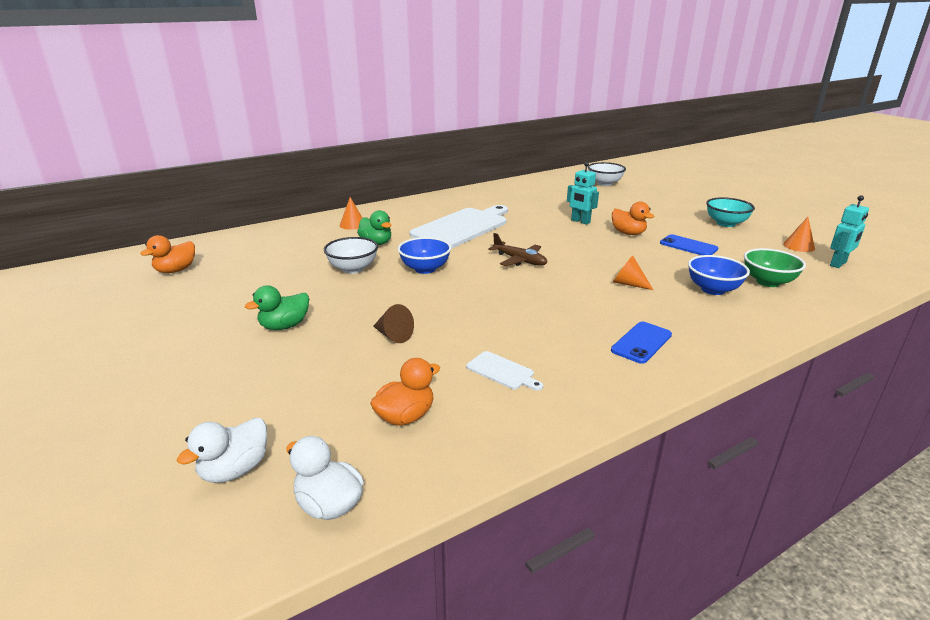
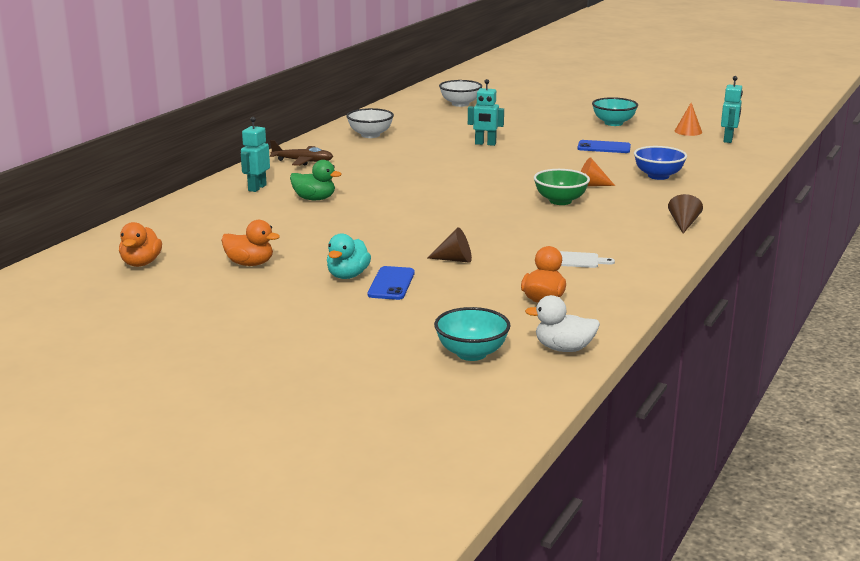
camera: 30 degrees left, 5 degrees down
(235, 470) = (471, 353): white duck -> turquoise bowl
(284, 326) = (348, 276): green duck -> turquoise duck
(352, 224) = (257, 188): orange cone -> turquoise robot
(353, 269) = (331, 223): white bowl -> white bowl (370, 135)
(425, 269) = (401, 210): blue bowl -> none
(462, 227) = (379, 169): white cutting board -> none
(519, 260) = (477, 186): brown plane -> brown plane (303, 161)
(628, 233) = (541, 146): orange duck -> orange duck (250, 264)
(641, 343) = (647, 221): blue phone -> blue phone (391, 284)
(679, 358) = (683, 224): none -> brown cone
(768, 282) = (691, 162): green bowl -> green bowl (560, 201)

